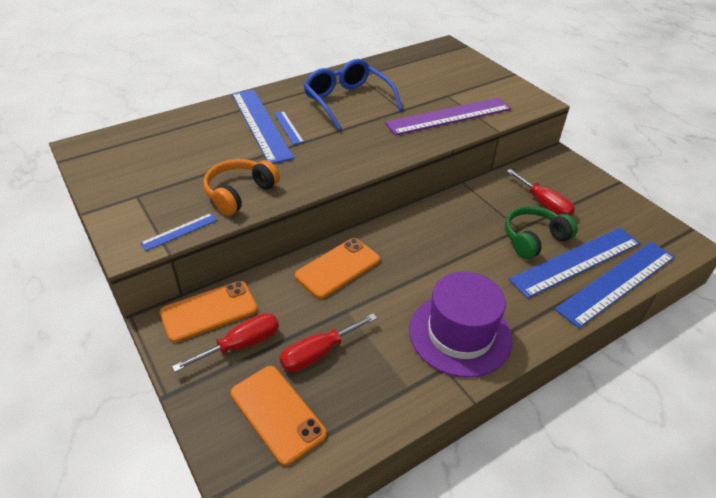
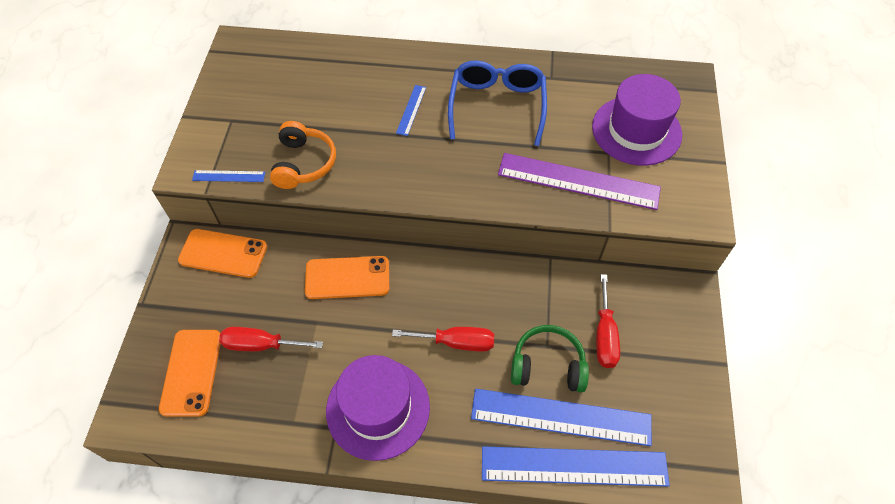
camera: 40 degrees right, 15 degrees up
(239, 193) = (304, 163): orange headphones -> orange headphones turned 105 degrees clockwise
(241, 345) = (218, 298): red screwdriver -> red screwdriver (456, 342)
(261, 124) = (391, 93): blue ruler -> none
(449, 79) = (636, 130): none -> purple hat

